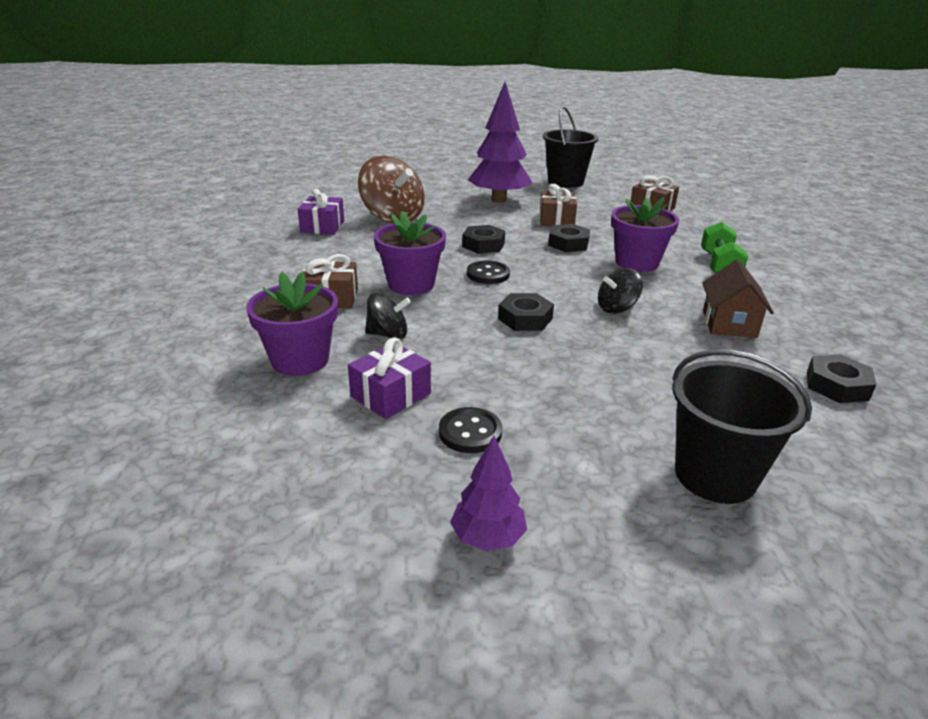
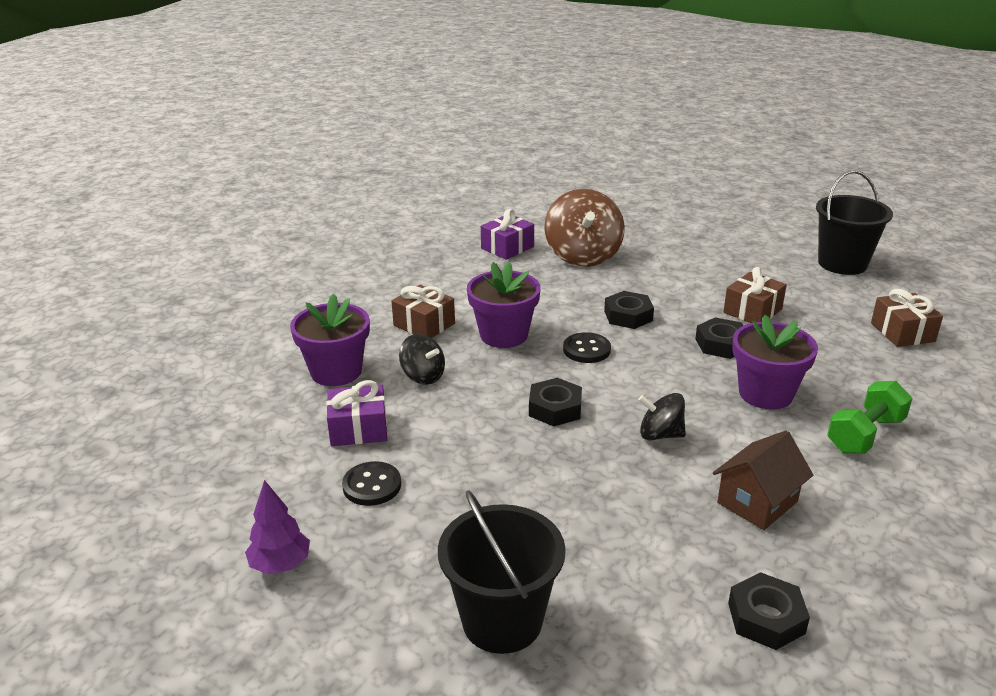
camera: 40 degrees right, 0 degrees up
(499, 200) = (723, 266): purple tree -> none

